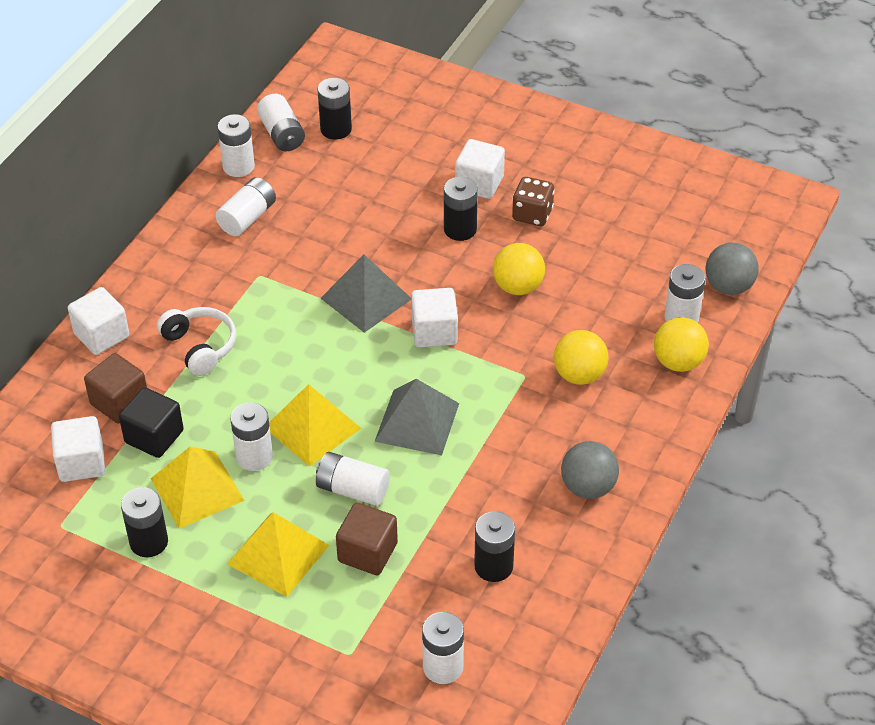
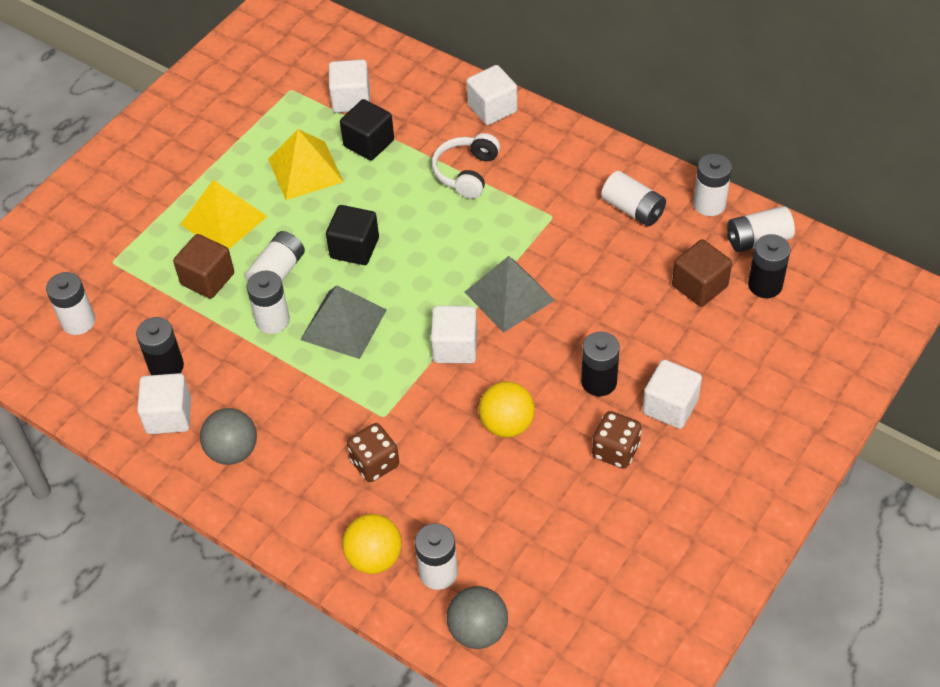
camera: 100 degrees right, 5 degrees up
(119, 402) = (412, 121): brown cube -> brown cube (699, 286)
(149, 542) = (259, 141): black battery -> none
(199, 347) = (466, 173): white headphones -> white headphones turned 135 degrees clockwise
(254, 456) = (331, 207): white battery -> white battery (272, 320)
(312, 427) = (354, 248): yellow pyramid -> black cube
(556, 550) = (169, 416): none -> white cube
(579, 375) = (375, 463): yellow ball -> brown dice

